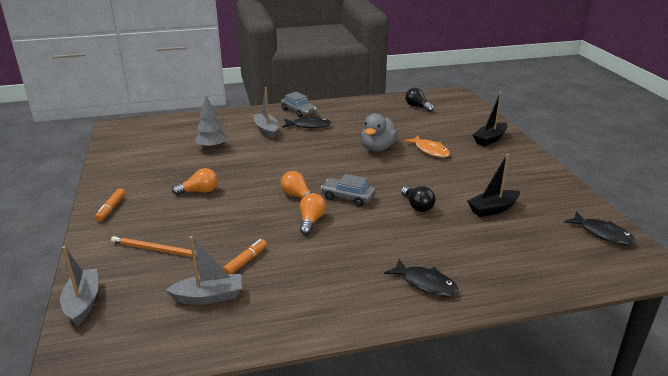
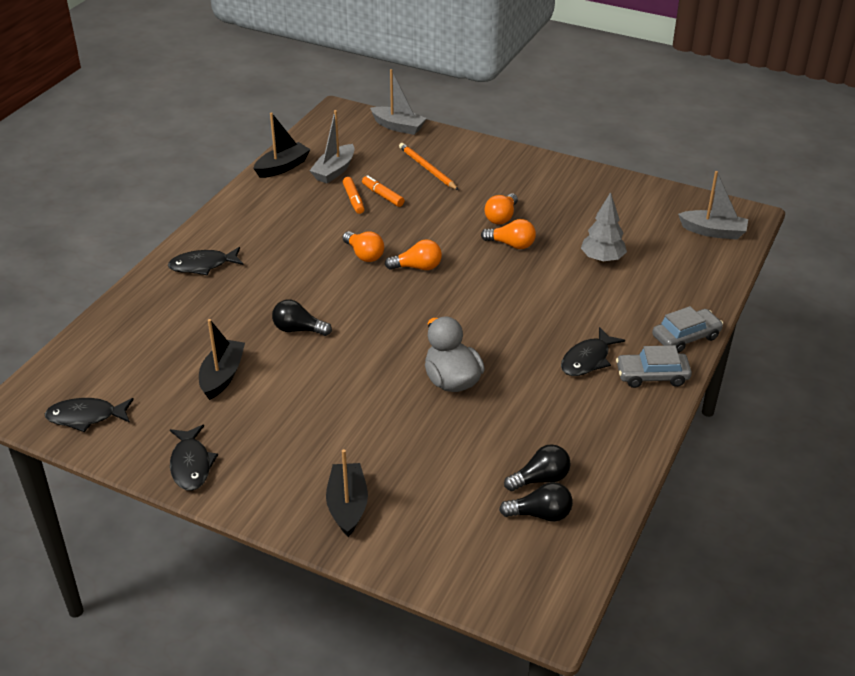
camera: 130 degrees right, 10 degrees up
(111, 209) = (526, 166): orange marker -> orange marker (382, 195)
(156, 249) = (427, 168): orange pencil -> orange pencil turned 90 degrees counterclockwise
(230, 177) = (511, 244): none -> orange light bulb
(234, 334) = (282, 167): none -> black boat
(266, 130) = (610, 318): grey boat -> grey boat (713, 232)
(348, 197) = (374, 296): grey car -> grey car (686, 337)
(400, 112) = (540, 479): none -> black light bulb
(430, 150) = (391, 422): orange fish -> none
(552, 183) = (191, 464): none -> black fish

